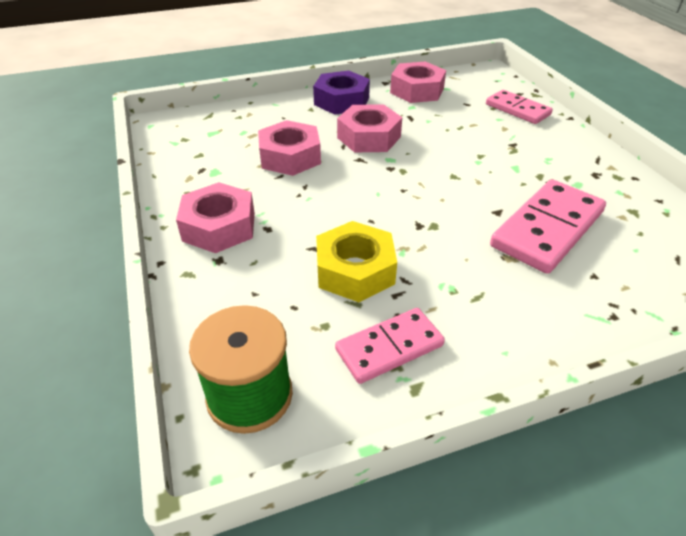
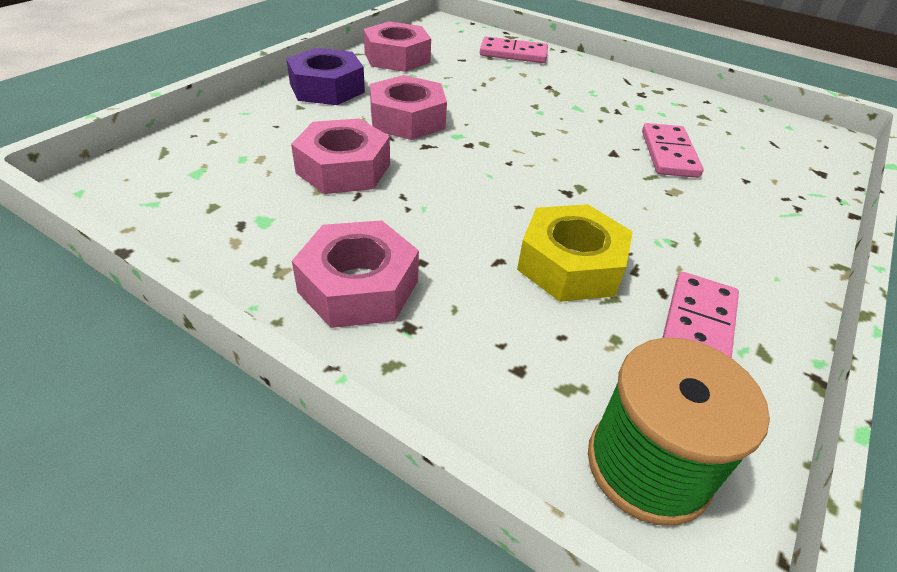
camera: 40 degrees left, 0 degrees up
(547, 229) = (669, 154): pink domino -> pink domino, size x0.63

